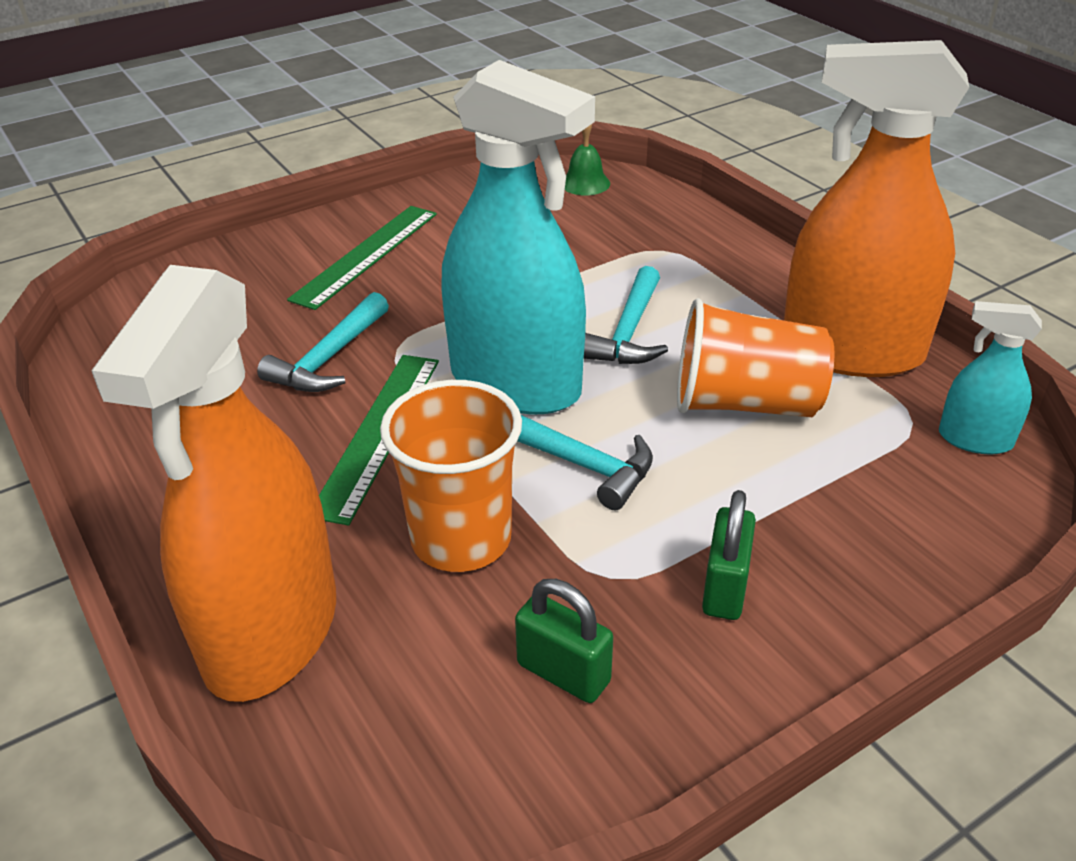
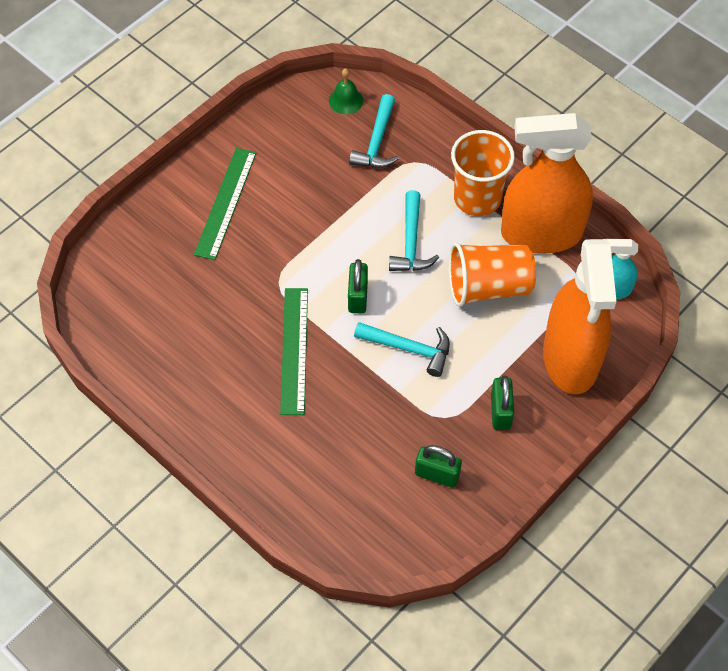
camera: 15 degrees left, 20 degrees up
(271, 631) = (293, 483): orange spray bottle -> orange spray bottle (570, 358)
(329, 358) = (241, 299): turquoise hammer -> turquoise hammer (377, 142)
(461, 539) = (364, 410): orange cup -> orange cup (477, 198)
(515, 383) = (358, 297): turquoise spray bottle -> green padlock

